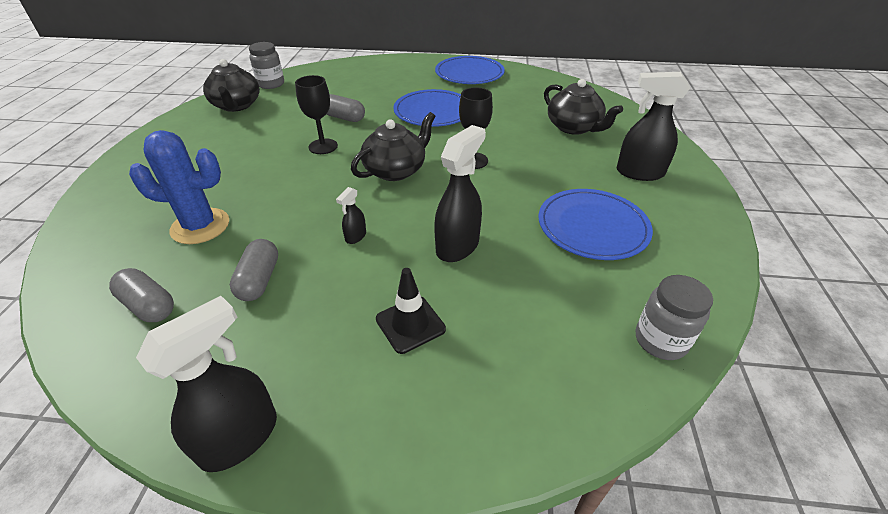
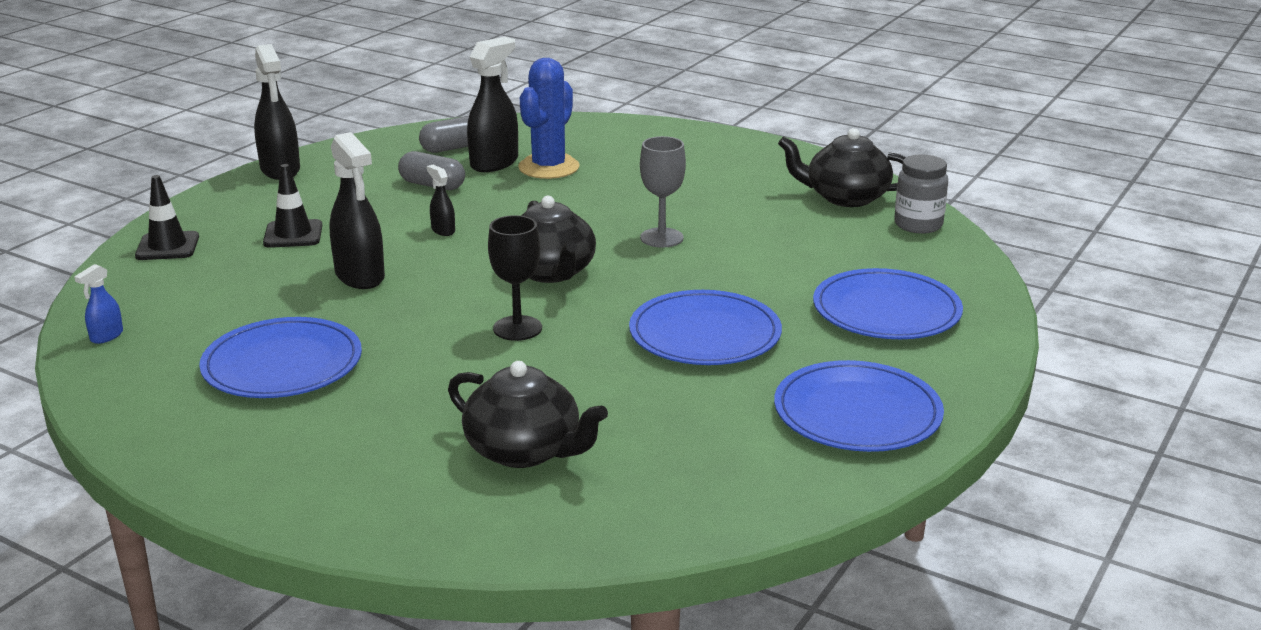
camera: 115 degrees right, 15 degrees down
(323, 146) = (661, 238): black goblet -> grey goblet
(344, 118) = (741, 262): grey capsule -> none
(376, 79) = (886, 310): none -> blue plate
(494, 414) = (167, 246): none -> black traffic cone
(574, 127) = (525, 451): black teapot -> black teapot turned 135 degrees counterclockwise
(639, 173) = (333, 453): black spray bottle -> black spray bottle (494, 163)
(660, 340) = (106, 336): grey jar -> blue spray bottle

